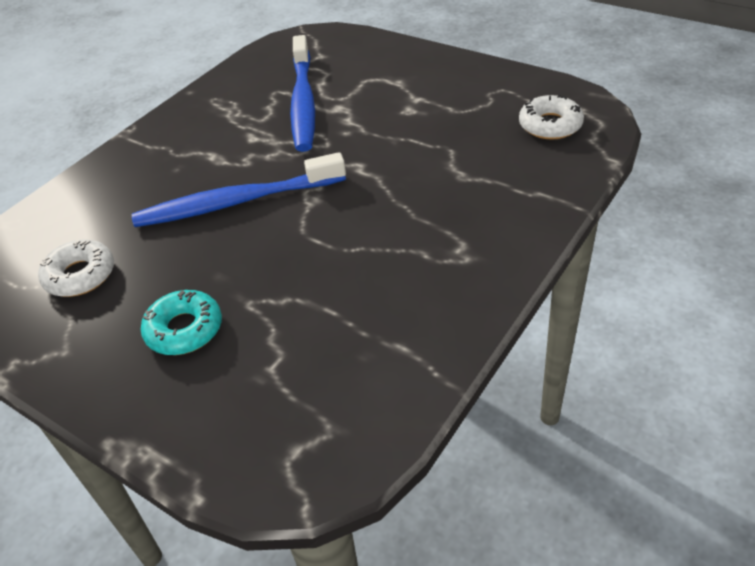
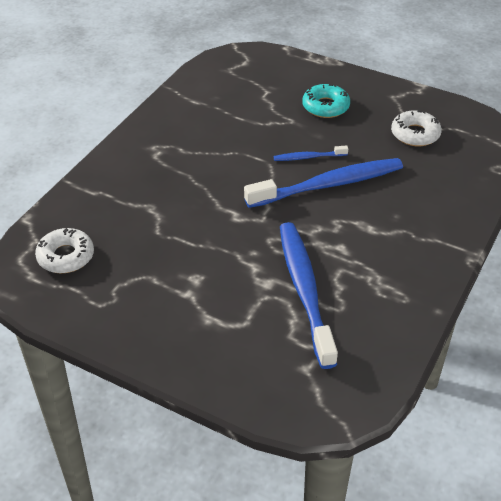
camera: 170 degrees right, 0 degrees up
(247, 240) = (308, 157): none -> blue toothbrush

